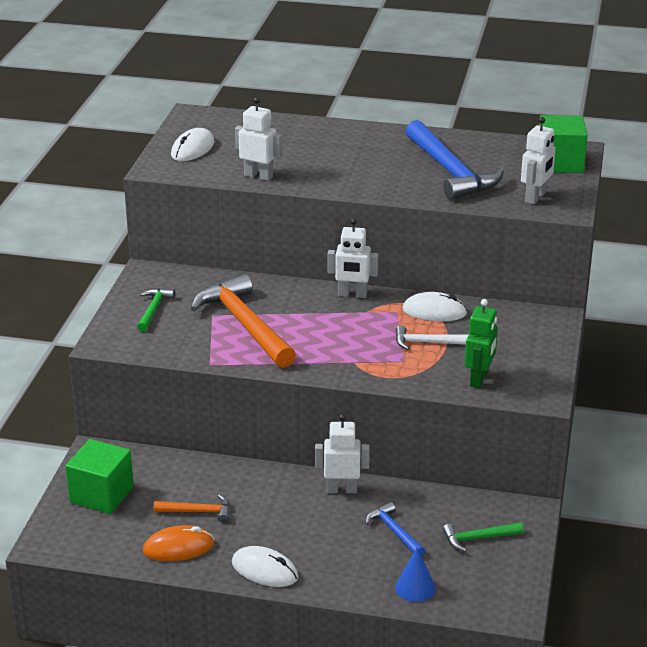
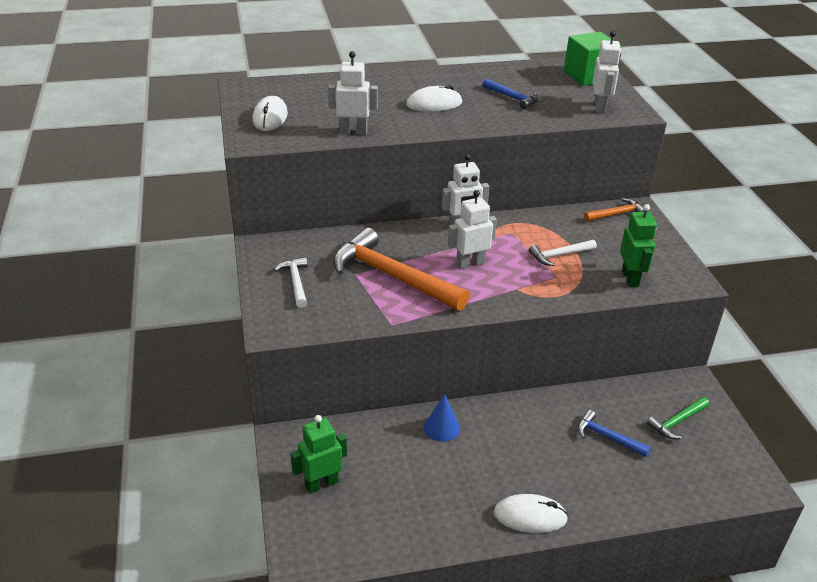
camera: 25 degrees left, 5 degrees up
(102, 494) = (321, 484): green cube -> green robot
(153, 310) = (296, 282): green hammer -> white hammer
(178, 547) = (434, 519): orange mouse -> none
(198, 512) = (425, 473): orange hammer -> orange hammer (616, 214)
(341, 489) = (533, 409): white robot -> white robot (470, 263)
(415, 587) = (668, 488): blue cone -> blue cone (442, 428)
(434, 311) = (541, 225): white mouse -> white mouse (434, 104)
(450, 171) = (512, 98): blue hammer -> blue hammer, size x0.48

